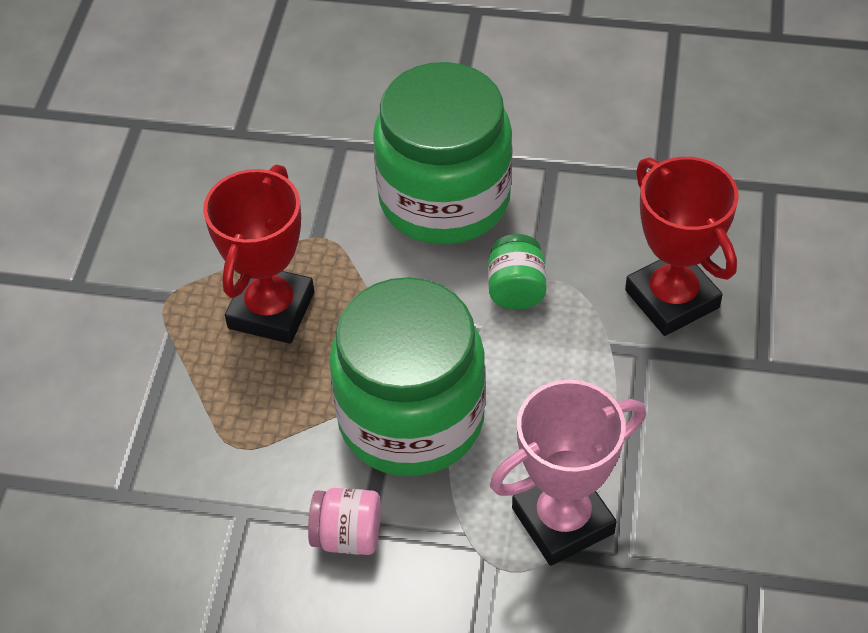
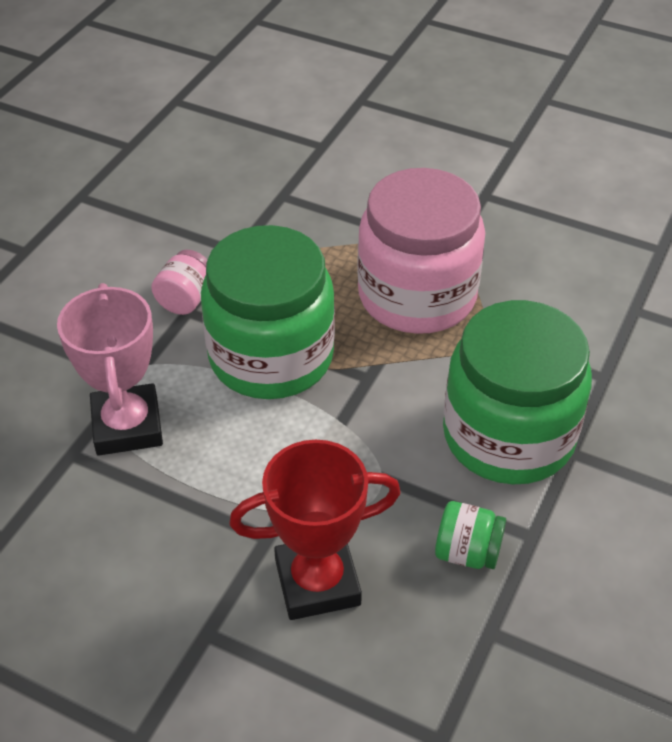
camera: 105 degrees right, 5 degrees down
(271, 310) = (417, 295): red trophy -> pink jar
(516, 289) = (377, 460): green jar -> green jar (467, 552)

